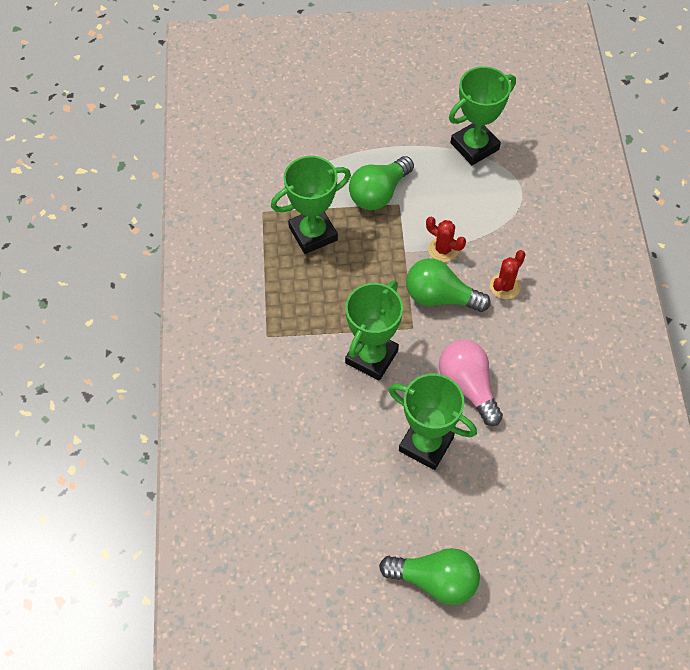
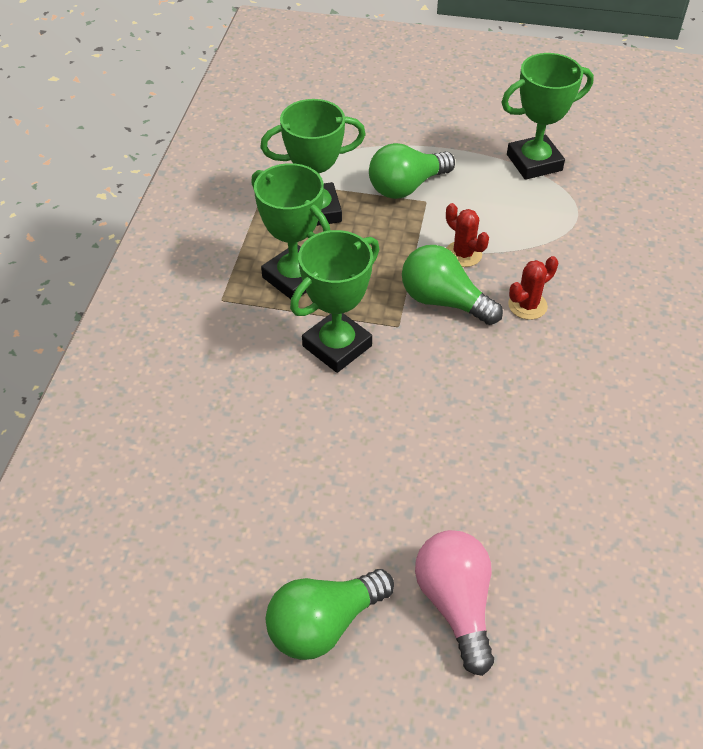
camera: 15 degrees right, 10 degrees down
(426, 444) = (370, 456): green trophy -> green trophy (294, 277)
(435, 580) = (324, 624): green light bulb -> green light bulb turned 120 degrees clockwise
(468, 386) = (446, 402): pink light bulb -> pink light bulb (456, 603)

